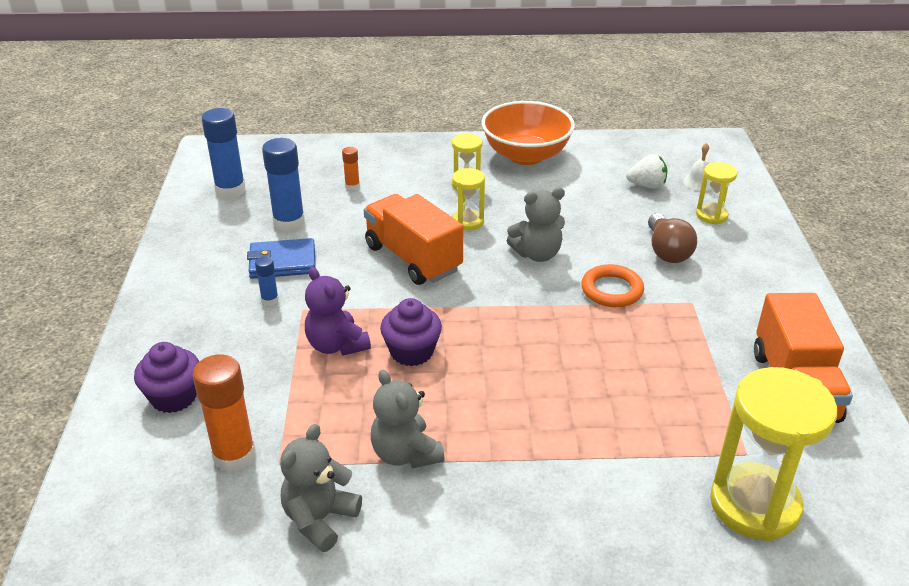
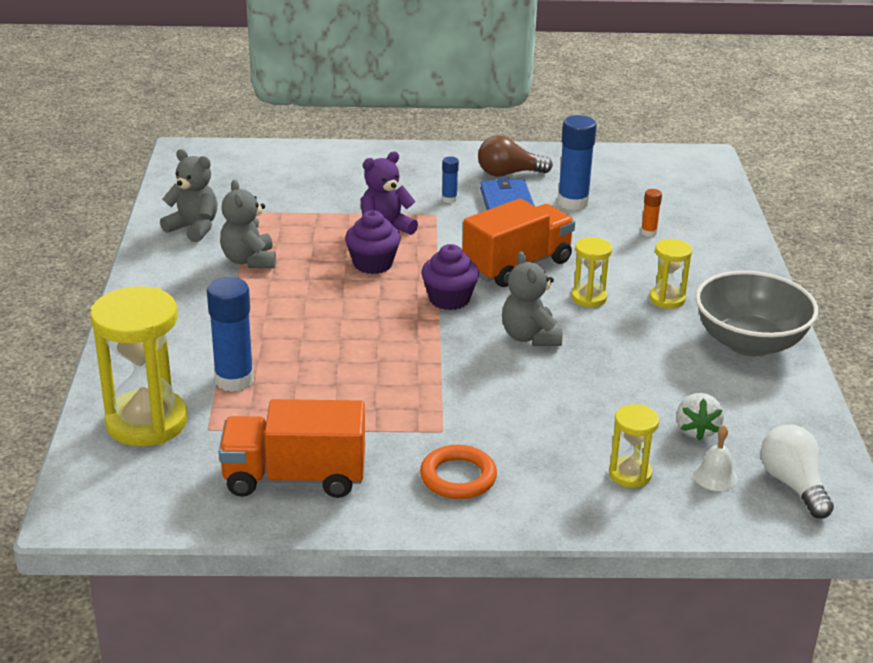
camera: 90 degrees right, 5 degrees down
(174, 397) = (330, 170): purple cupcake -> purple cupcake (449, 299)
(230, 190) = (627, 172): blue glue stick -> blue glue stick (234, 380)
(234, 456) = (263, 195): orange glue stick -> none
(405, 454) = (249, 260): grey teddy bear -> grey teddy bear turned 75 degrees counterclockwise
(526, 155) = (749, 343): orange bowl -> grey bowl
(611, 290) = (464, 379): orange ring -> orange ring (458, 477)
(667, 251) = (543, 426): brown light bulb -> brown light bulb (508, 173)
(695, 156) = (793, 485): none -> white light bulb

